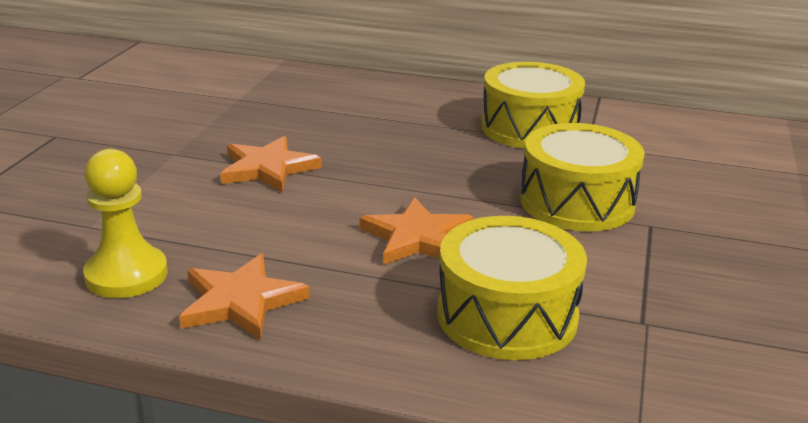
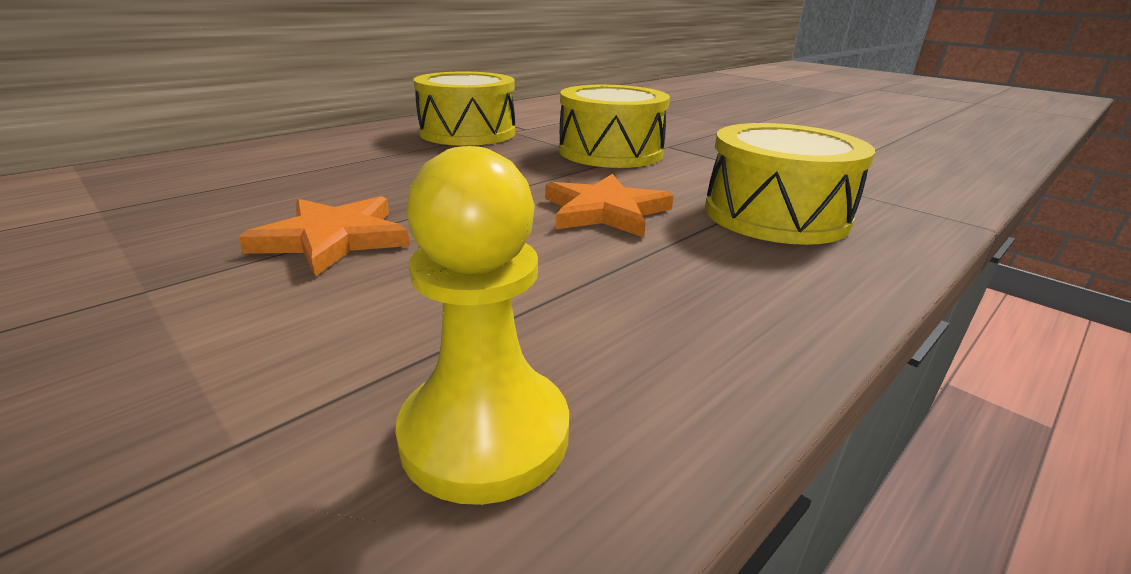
camera: 60 degrees left, 0 degrees up
(241, 301) = (661, 339): orange star -> none

